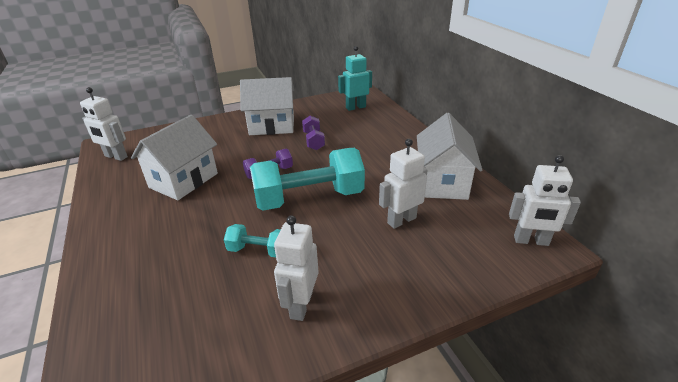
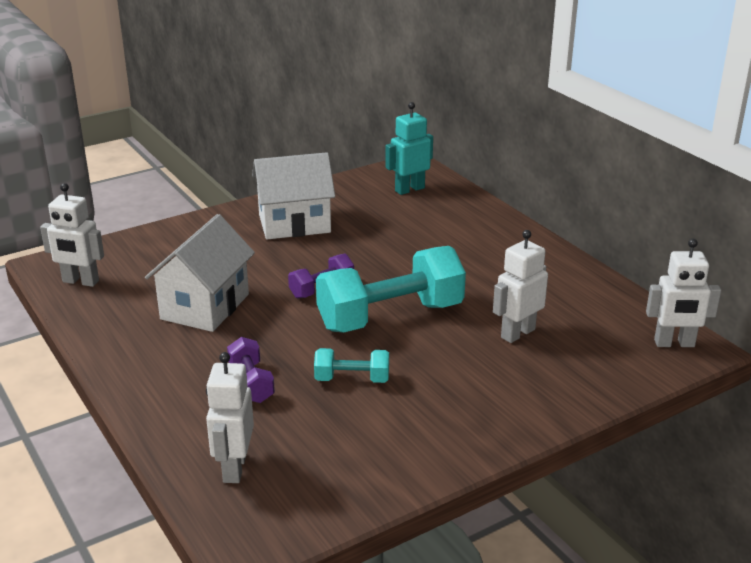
camera: 10 degrees left, 5 degrees down
(301, 305) = (427, 427): white robot -> white robot (234, 468)
(313, 141) = (366, 242): purple dumbbell -> purple dumbbell (251, 383)
(442, 182) = (558, 286): white house -> none

